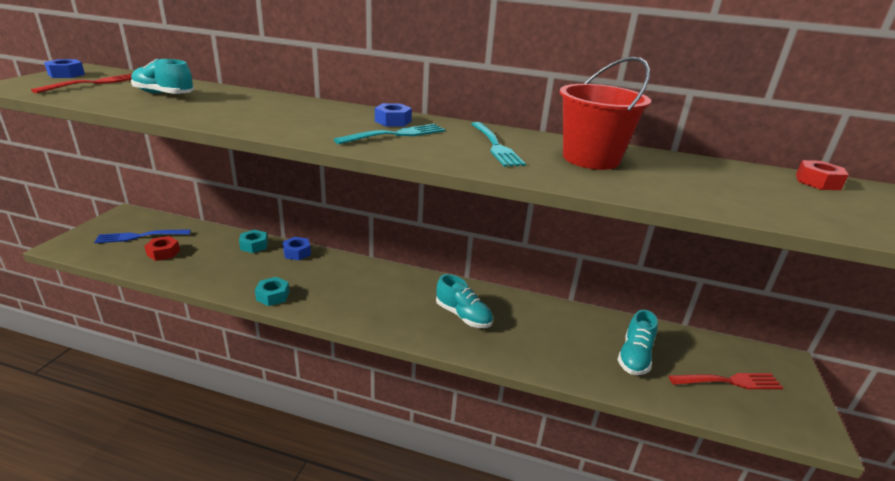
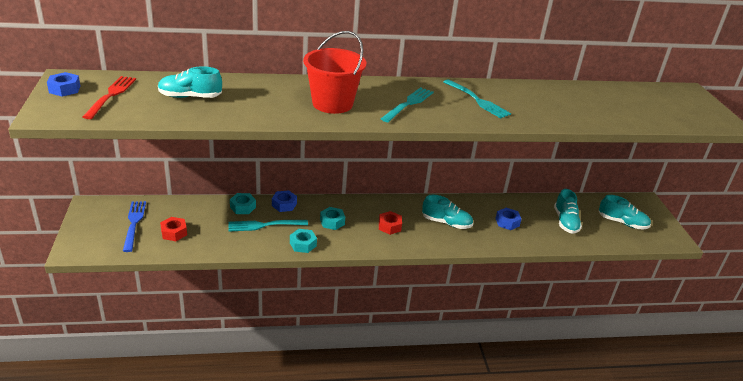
camera: 25 degrees left, 5 degrees up
(140, 236) = (134, 223): blue fork -> blue fork turned 120 degrees clockwise
(255, 267) = (264, 225): none -> turquoise fork
(329, 281) = (332, 222): none -> turquoise nut
(393, 121) = (390, 90): blue nut -> blue nut (507, 222)
(591, 159) = (539, 99): red bucket -> red bucket (332, 103)
(729, 381) = (622, 223): red fork -> turquoise shoe
(817, 182) = (661, 91): red nut -> red nut (389, 226)

